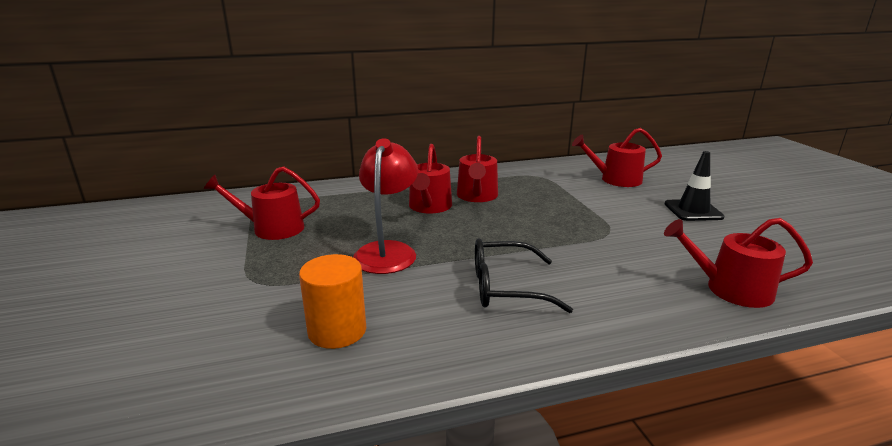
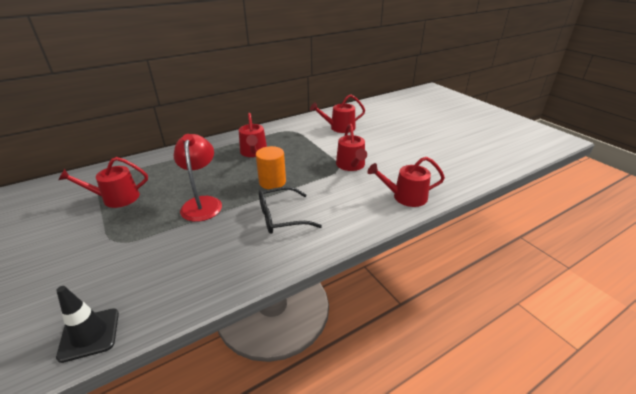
camera: 15 degrees left, 10 degrees up
(337, 330) = (182, 265): orange cylinder -> orange cylinder (272, 182)
(429, 207) = (223, 165): red watering can -> red watering can (351, 165)
(693, 210) = (385, 145): black traffic cone -> black traffic cone (89, 334)

